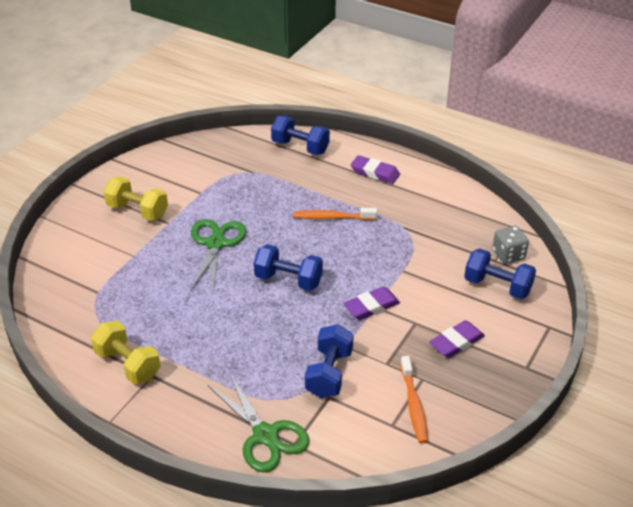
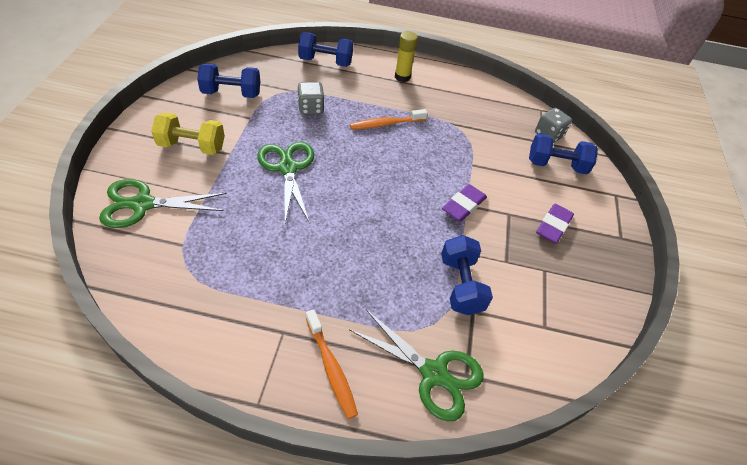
camera: 25 degrees left, 10 degrees up
(78, 253) = (142, 204): none -> green scissors
(128, 364) = (251, 325): yellow dumbbell -> none
(263, 191) = (311, 108): none -> grey dice
(288, 280) = (375, 193): blue dumbbell -> blue dumbbell (231, 93)
(375, 173) = (402, 77): purple eraser -> yellow glue stick
(413, 405) = (552, 300): orange toothbrush -> orange toothbrush (331, 368)

